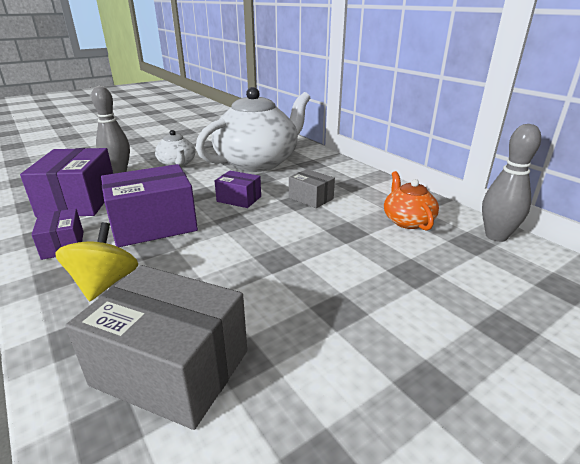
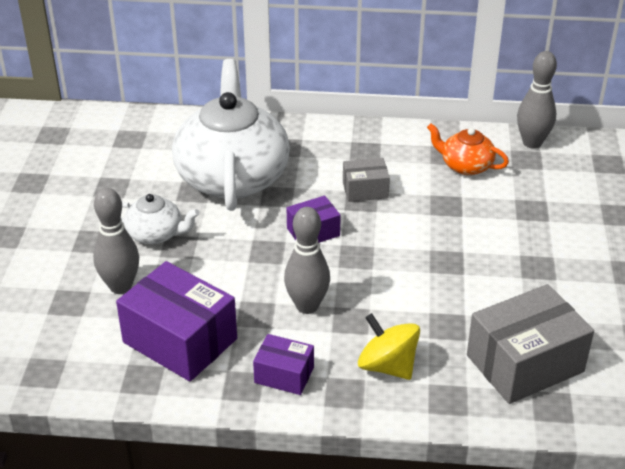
camera: 50 degrees left, 10 degrees up
(154, 225) = (307, 306): purple box -> grey bowling pin

